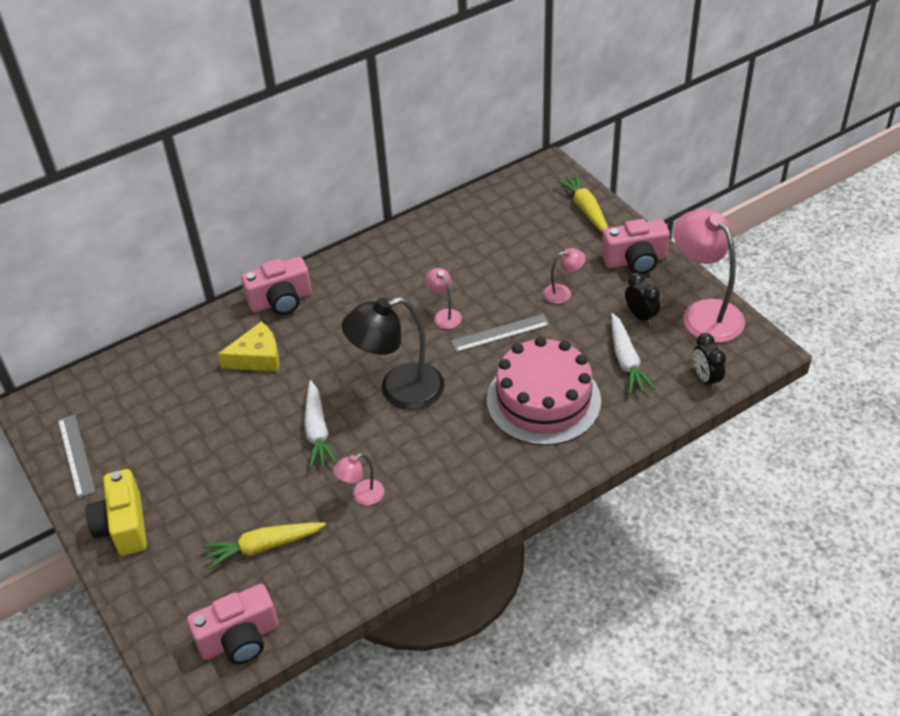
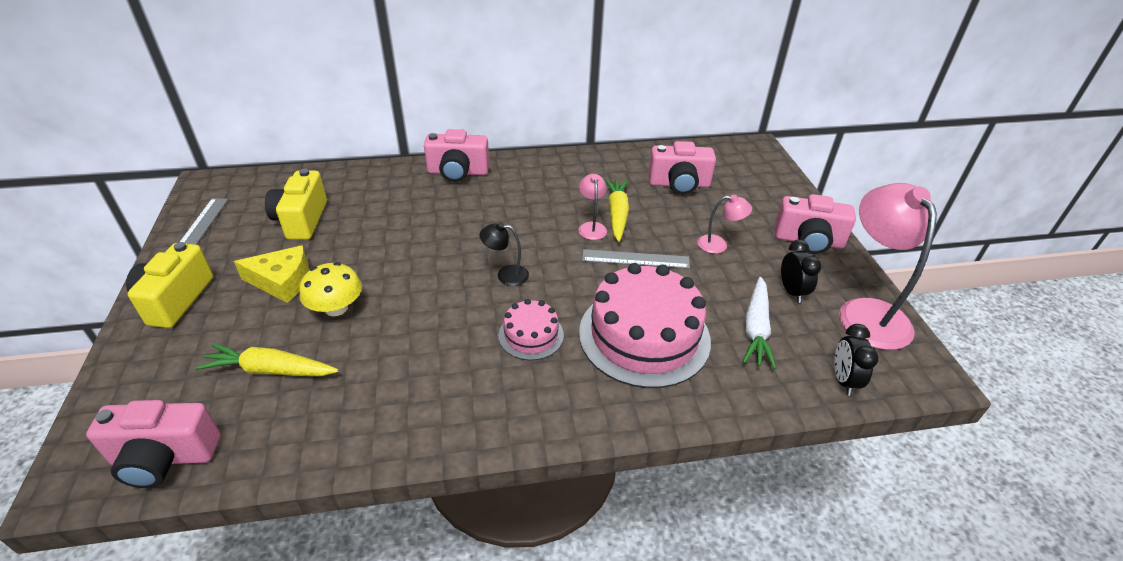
camera: 20 degrees right, 5 degrees down
(169, 408) = (301, 220): none -> yellow camera
(257, 357) = (404, 206): yellow cheese -> yellow cheese (282, 281)
(274, 476) = (336, 308): none -> yellow mushroom
(317, 431) = (406, 283): white carrot -> none
(362, 495) = (400, 358): pink lamp -> none
(399, 390) = (506, 275): black lamp -> black lamp, size x0.47
(454, 435) = (531, 335): none -> pink cake
(498, 239) = (679, 184): none -> pink camera
(586, 210) = (776, 186): yellow carrot -> yellow carrot (617, 214)

